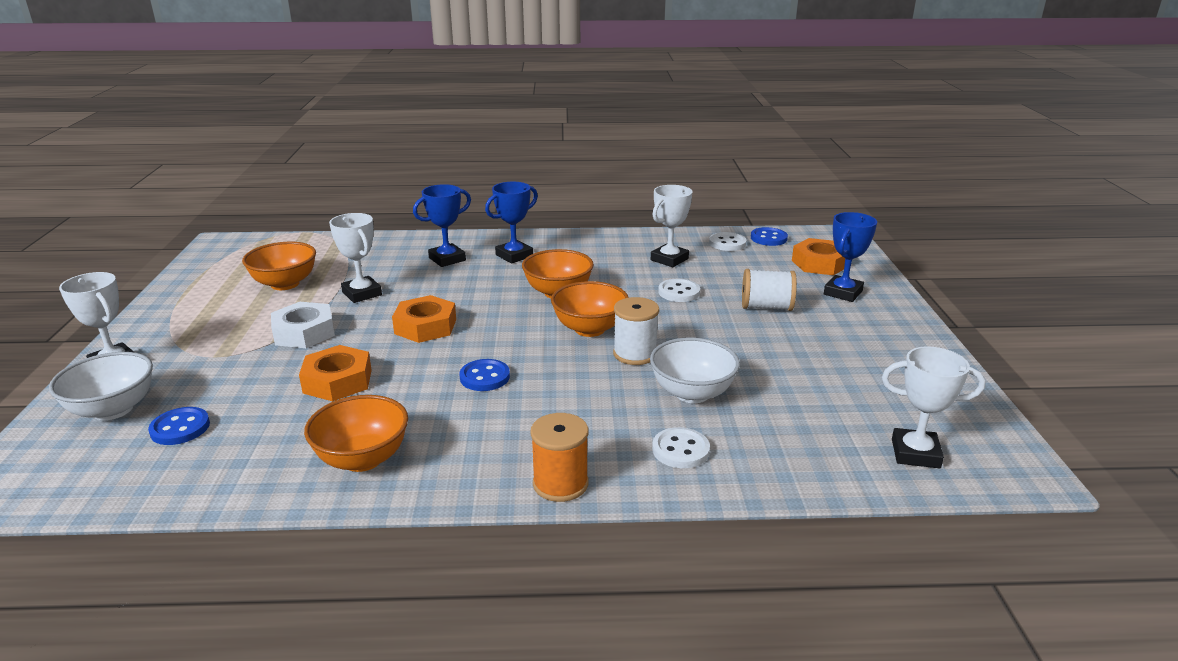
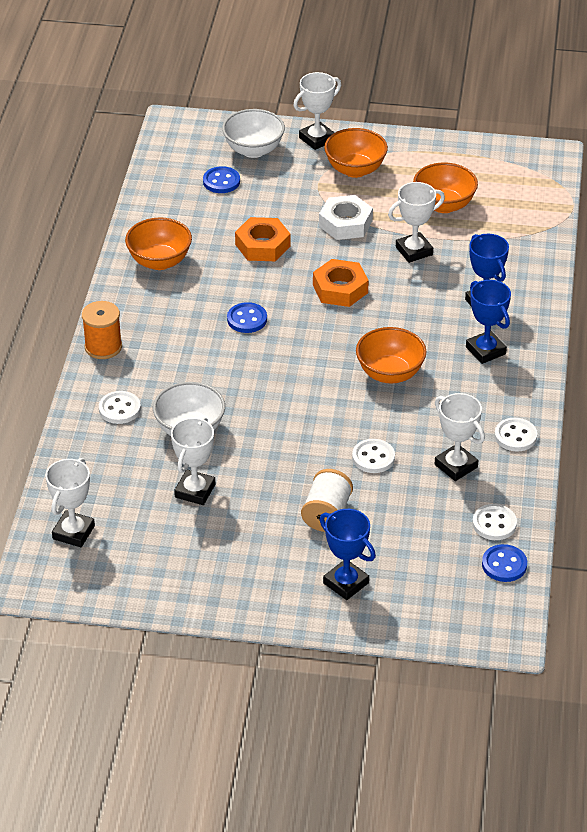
camera: 100 degrees right, 15 degrees up
(589, 329) = (311, 386): orange bowl -> orange bowl (355, 169)
(621, 240) = (515, 436): none -> white button
(635, 354) = (260, 407): white spool -> none
(786, 378) = (195, 491): none -> white trophy
(819, 263) = (423, 588): orange nut -> none

